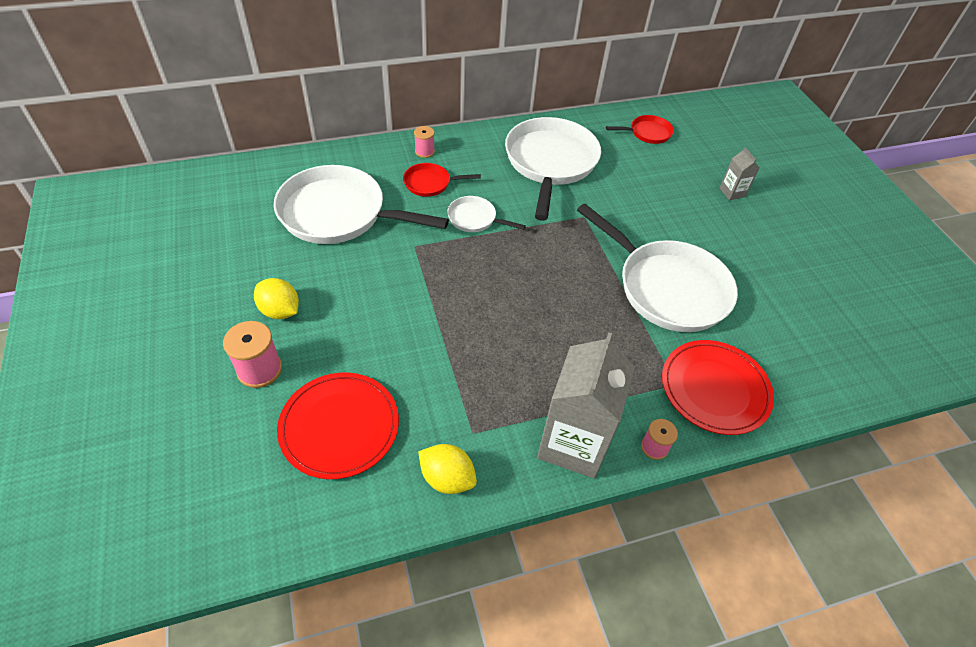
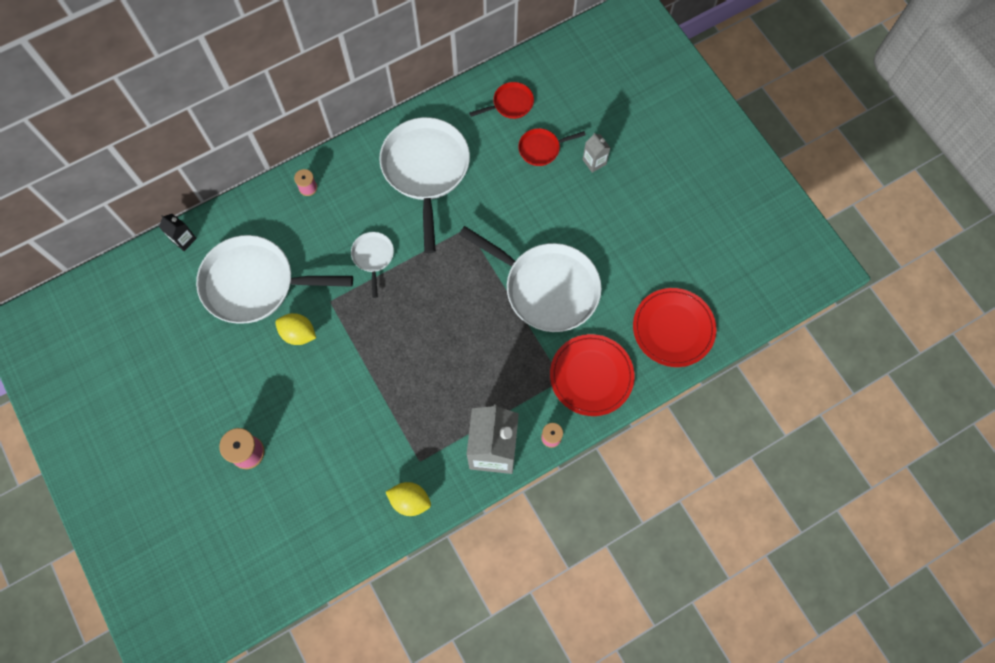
camera: 10 degrees left, 20 degrees up
(280, 311) = (243, 396): yellow lemon -> yellow lemon (298, 334)
(282, 164) = (184, 239): none -> black carton
(339, 426) = (323, 482): red plate -> red plate (673, 328)
(430, 183) = (323, 226): red pan -> red pan (541, 149)
(475, 219) = (373, 257): white pan -> white pan turned 75 degrees clockwise

